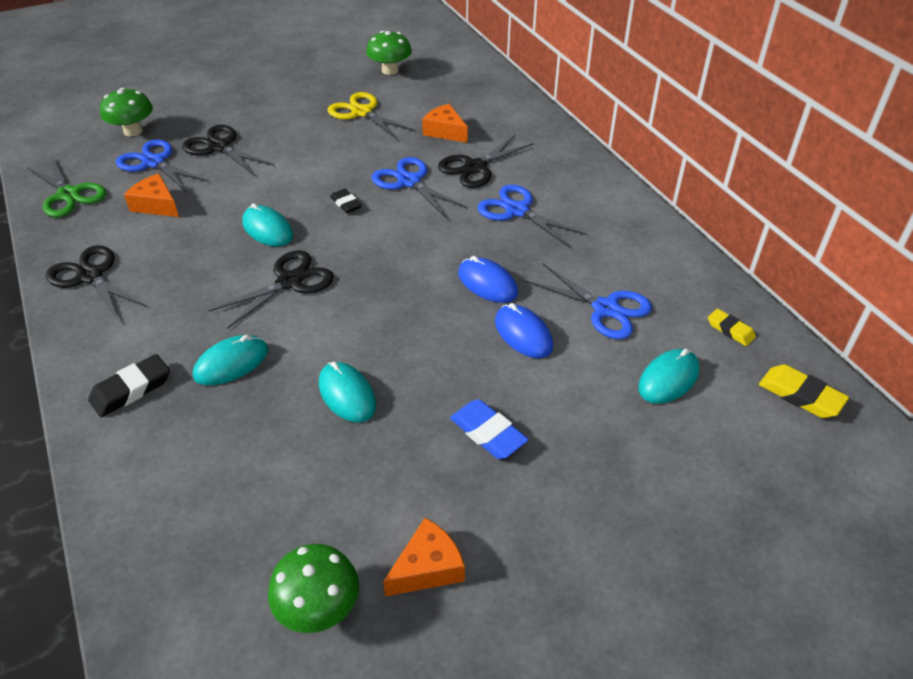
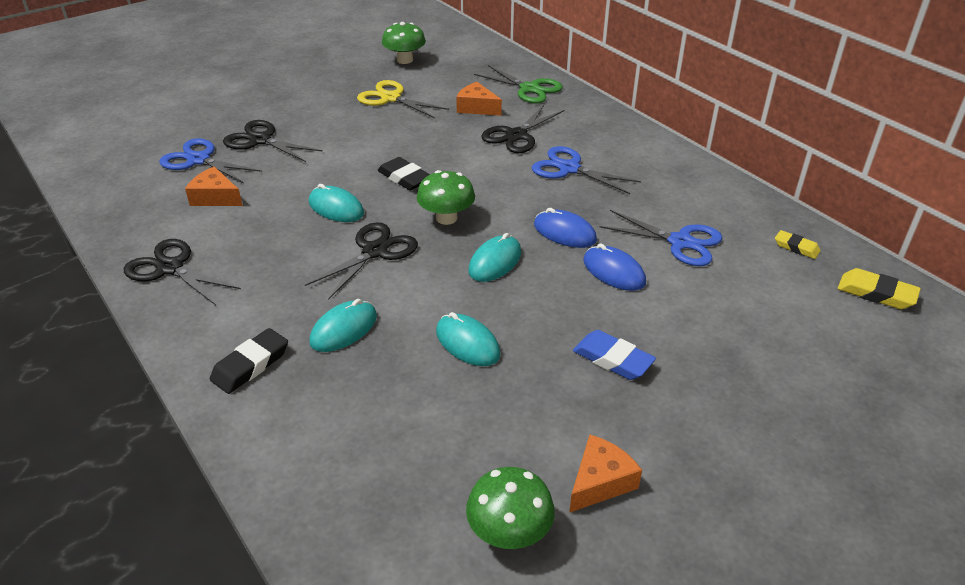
camera: 10 degrees left, 5 degrees down
(69, 195) = (120, 197): green scissors -> green scissors (529, 89)
(133, 131) = (166, 134): green mushroom -> green mushroom (446, 218)
(346, 203) = (404, 178): black eraser -> black eraser, size x1.54
(409, 181) = (458, 153): blue scissors -> none
(668, 379) = (757, 294): turquoise mouse -> turquoise mouse (495, 262)

